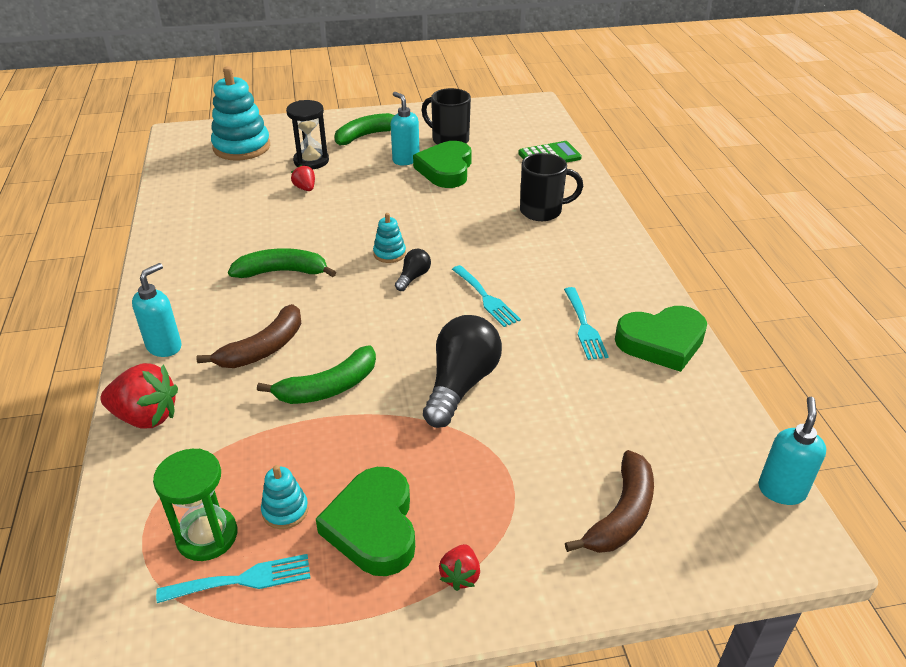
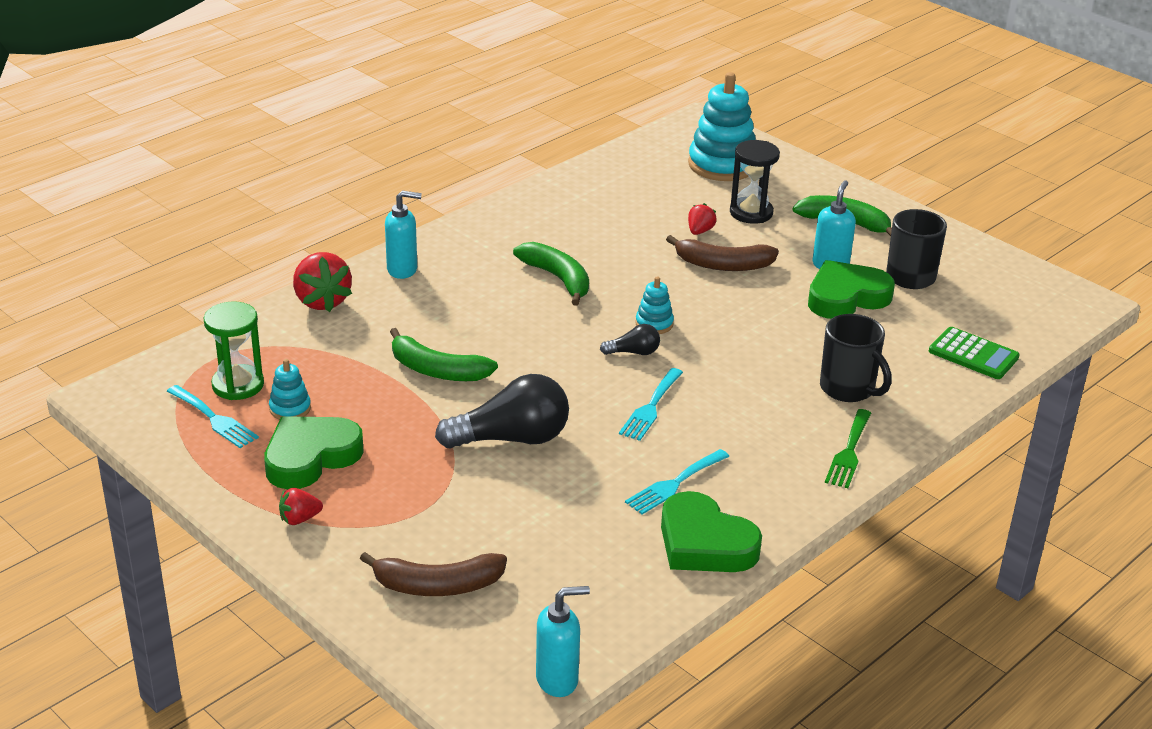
camera: 55 degrees right, 5 degrees down
(263, 349) = (449, 317): brown banana -> brown banana (722, 265)
(608, 240) = (849, 452): none -> green fork

